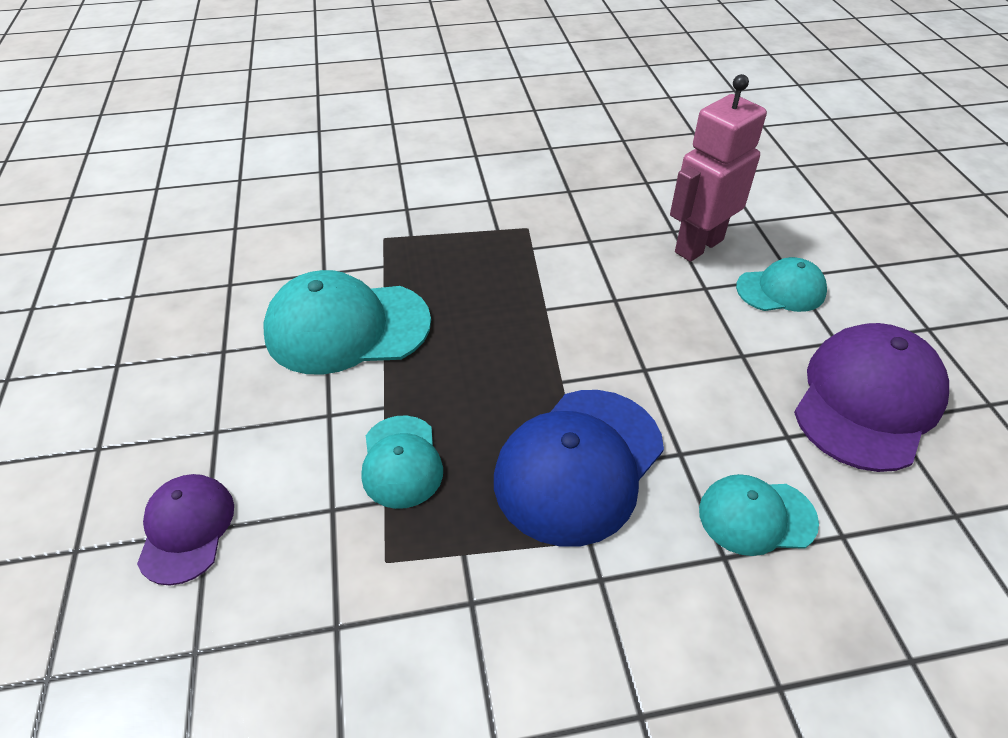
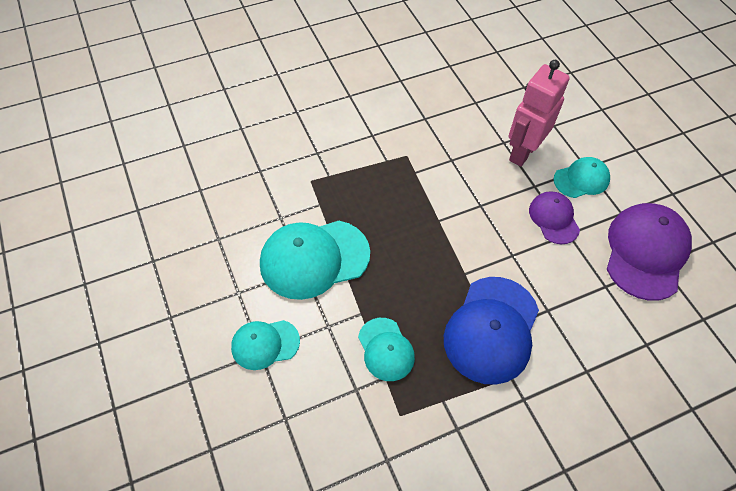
camera: 15 degrees left, 10 degrees up
(186, 529) = (273, 421): purple cap -> purple cap (554, 218)
(756, 516) = (599, 342): turquoise cap -> turquoise cap (265, 344)

